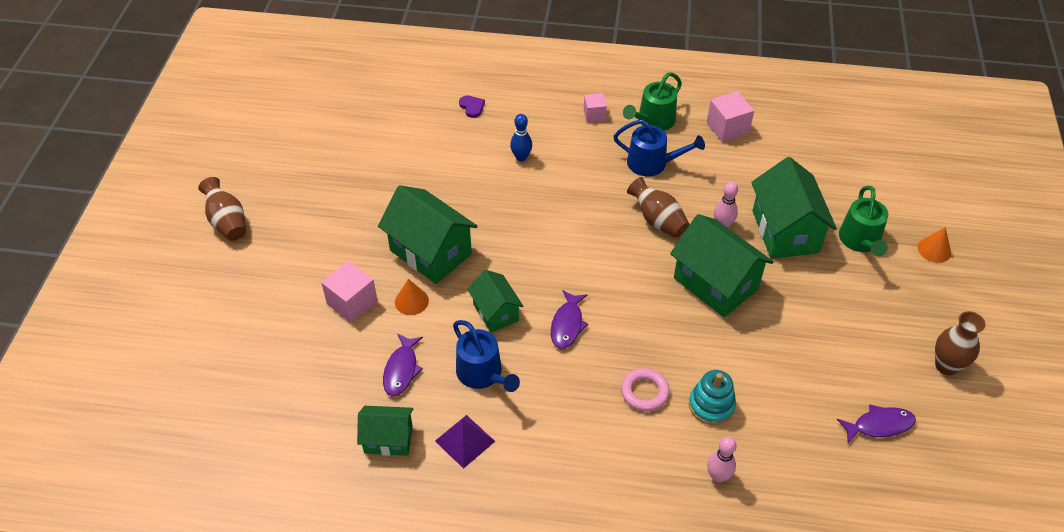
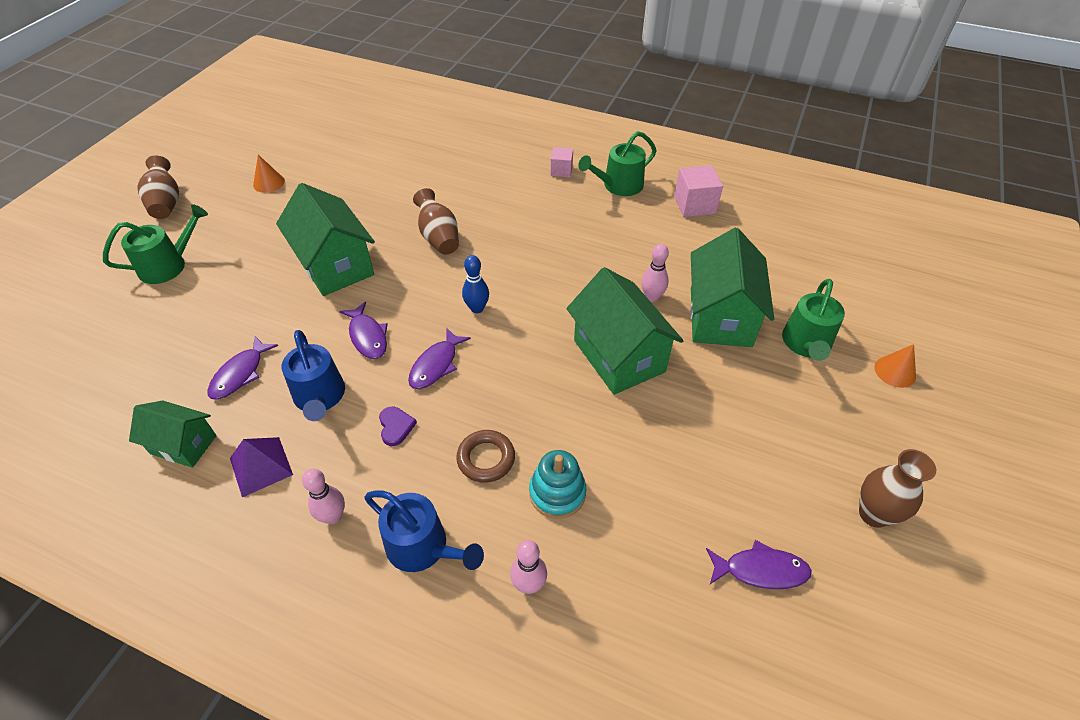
camera: 15 degrees right, 0 degrees up
(271, 285) = (168, 265): none -> green watering can
(352, 302) = (232, 297): pink cube -> none
(411, 301) = (290, 308): orange cone -> orange cone (269, 183)
(472, 107) = (446, 145): purple heart -> purple heart (396, 427)
(495, 312) = (367, 336): green house -> purple fish
(521, 157) = (470, 196): blue bowling pin -> blue bowling pin (477, 308)
(545, 465) = (333, 516): none -> pink bowling pin
(644, 392) = (486, 458): pink ring -> brown ring
(652, 163) = (600, 224): blue watering can -> blue watering can (422, 547)
(657, 220) = (582, 279): brown vase -> brown vase (439, 237)

